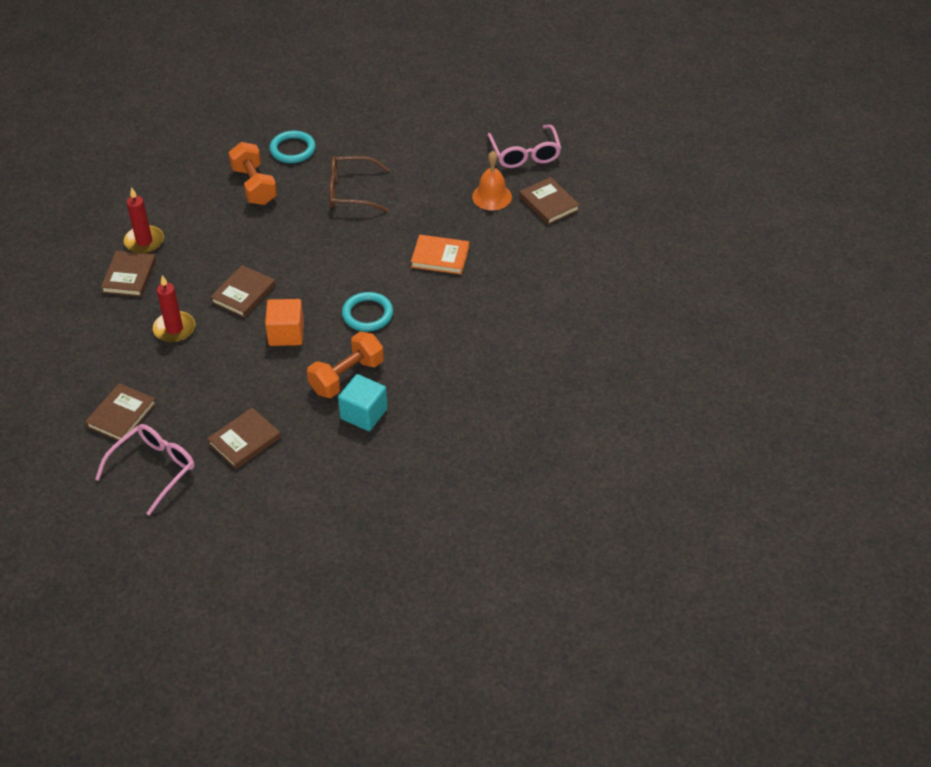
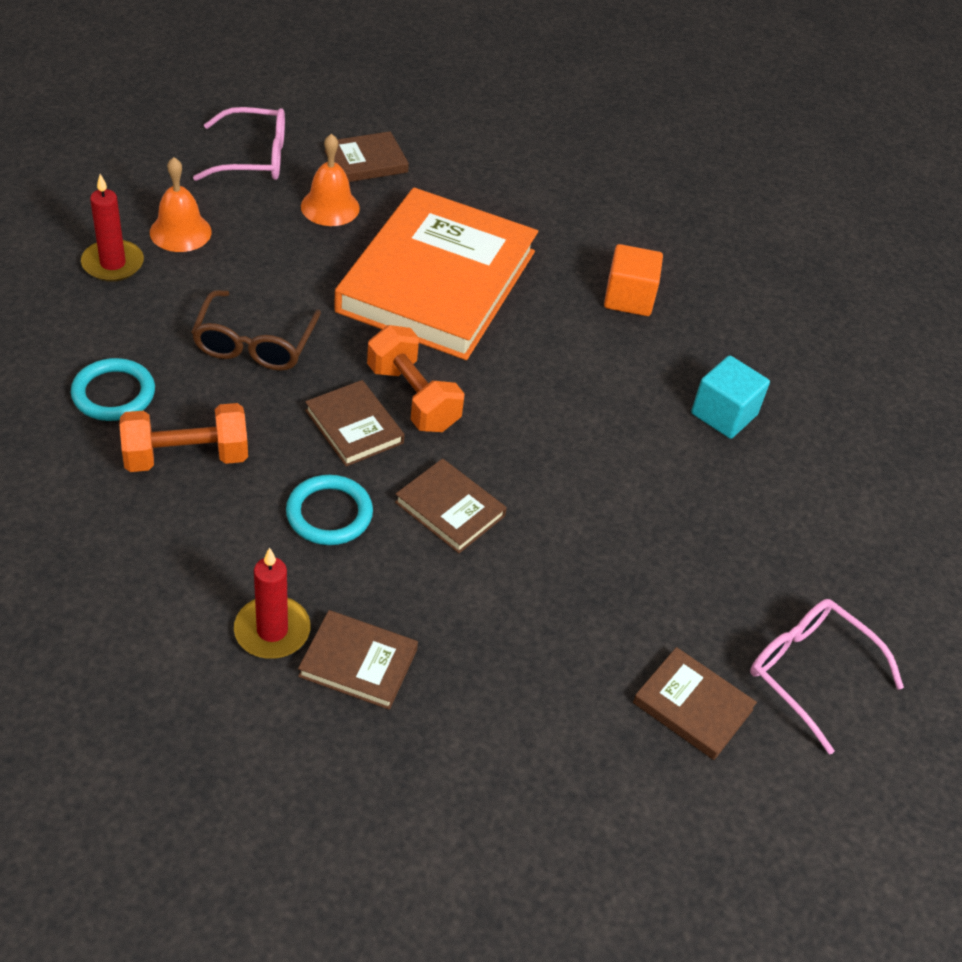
camera: 85 degrees left, 0 degrees up
(174, 329) = (508, 611): red candle -> red candle (113, 264)
(245, 441) = (761, 552): brown book -> brown book (354, 426)
(286, 334) = (552, 471): orange cube -> orange cube (629, 298)
(346, 376) = (651, 419): orange dumbbell -> orange dumbbell (413, 398)
(367, 314) = (532, 375): turquoise ring -> turquoise ring (329, 513)
(437, 141) = (180, 232): none -> orange bell
(440, 257) = (437, 281): orange book -> orange book, size x2.38

